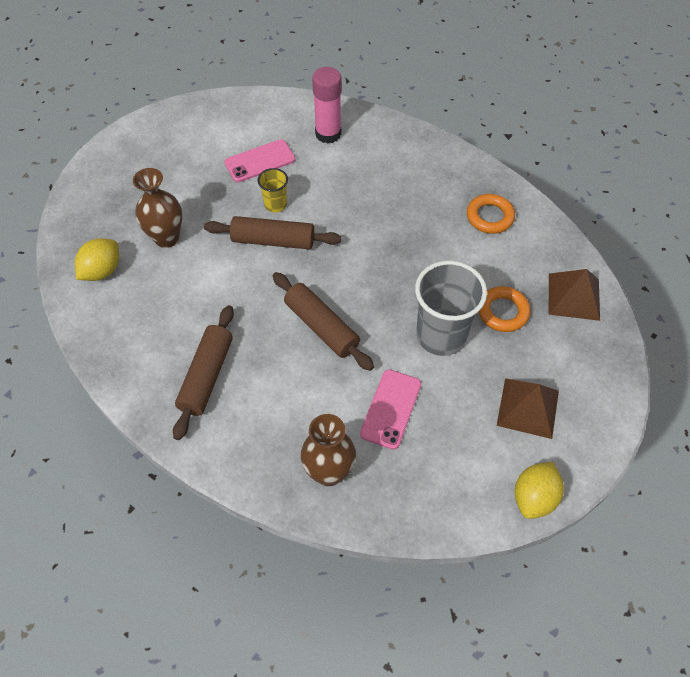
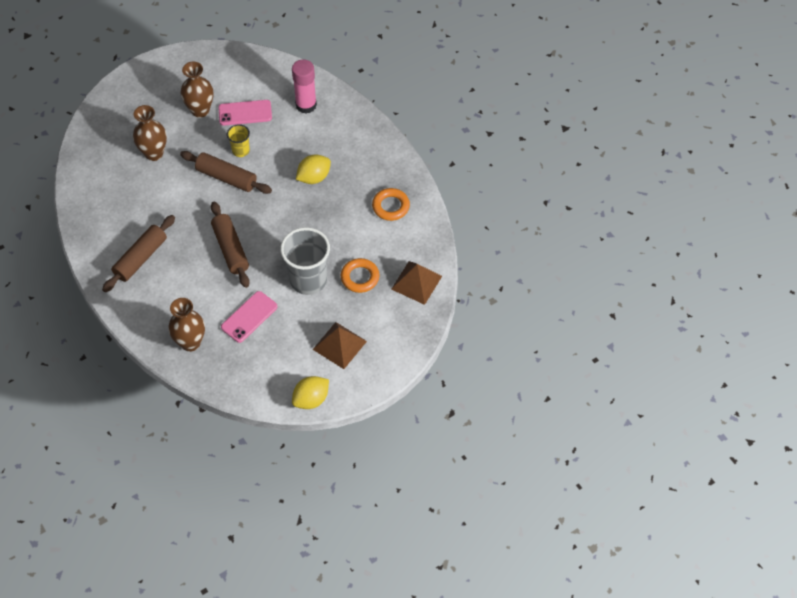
camera: 20 degrees right, 0 degrees up
(102, 271) = (101, 164): yellow lemon -> yellow lemon (314, 177)
(203, 173) = (200, 110): none -> brown vase

